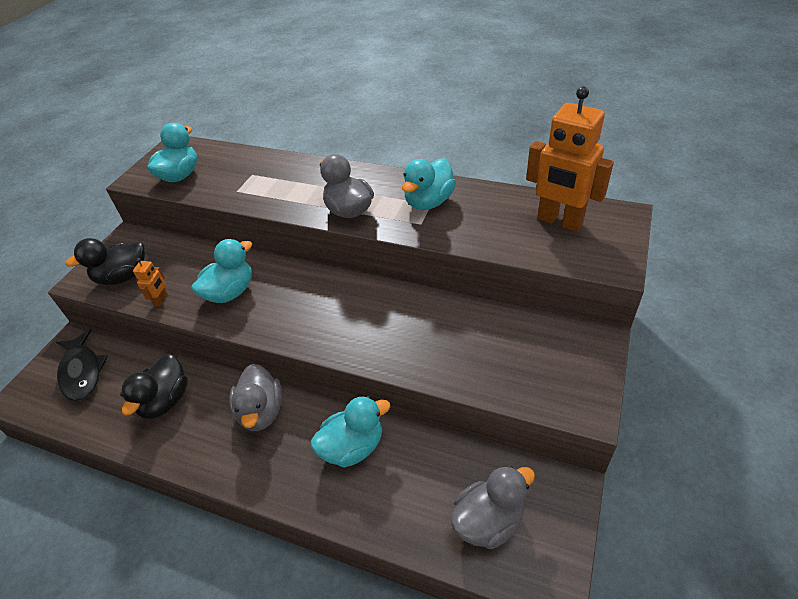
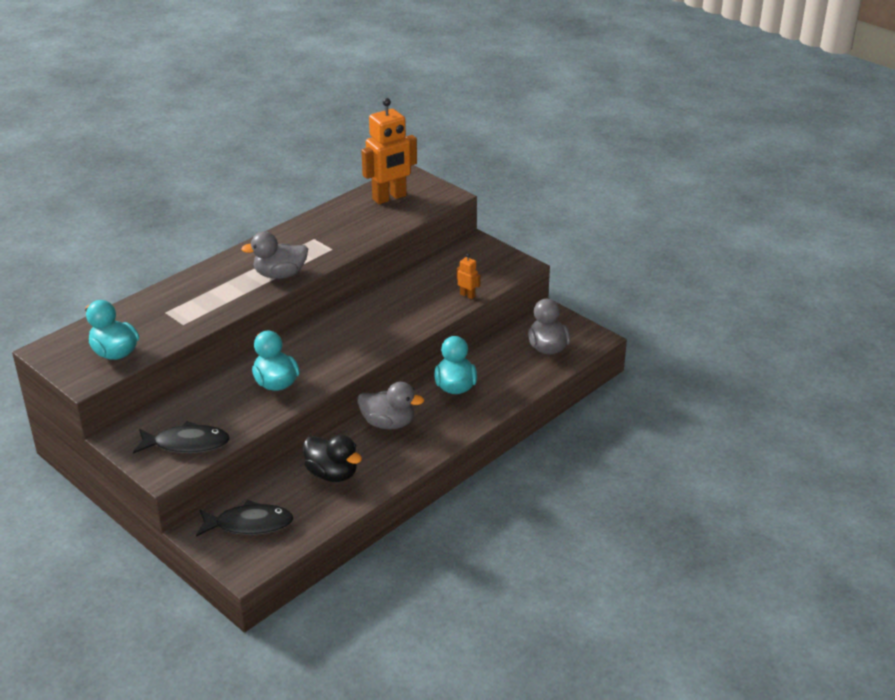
camera: 70 degrees left, 10 degrees down
(123, 277) = (187, 444): black duck -> black fish
(161, 300) = (246, 423): orange robot -> orange robot (467, 295)
(429, 202) = (311, 238): turquoise duck -> none

